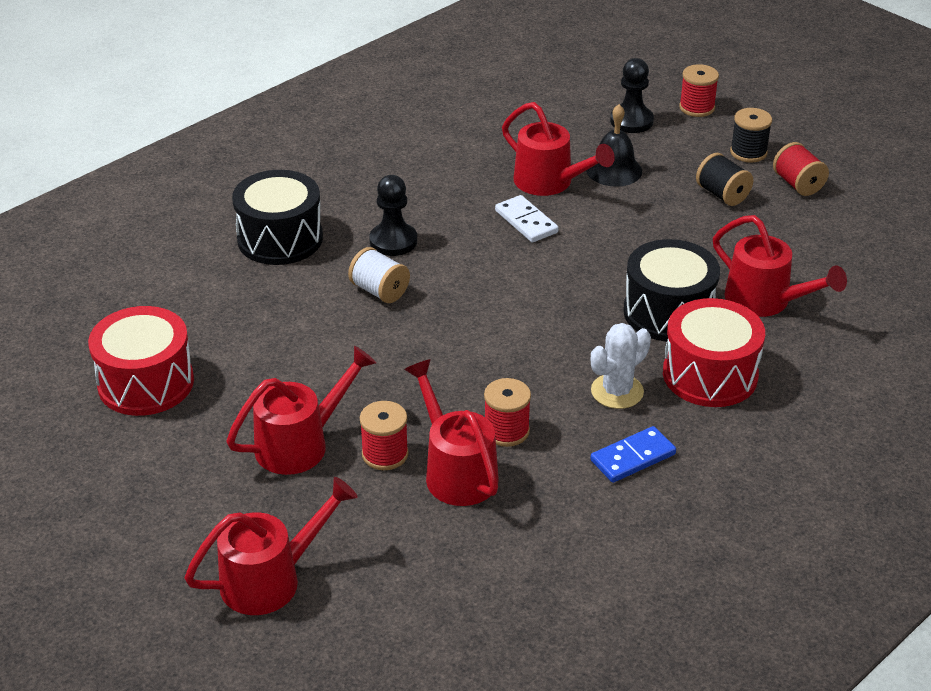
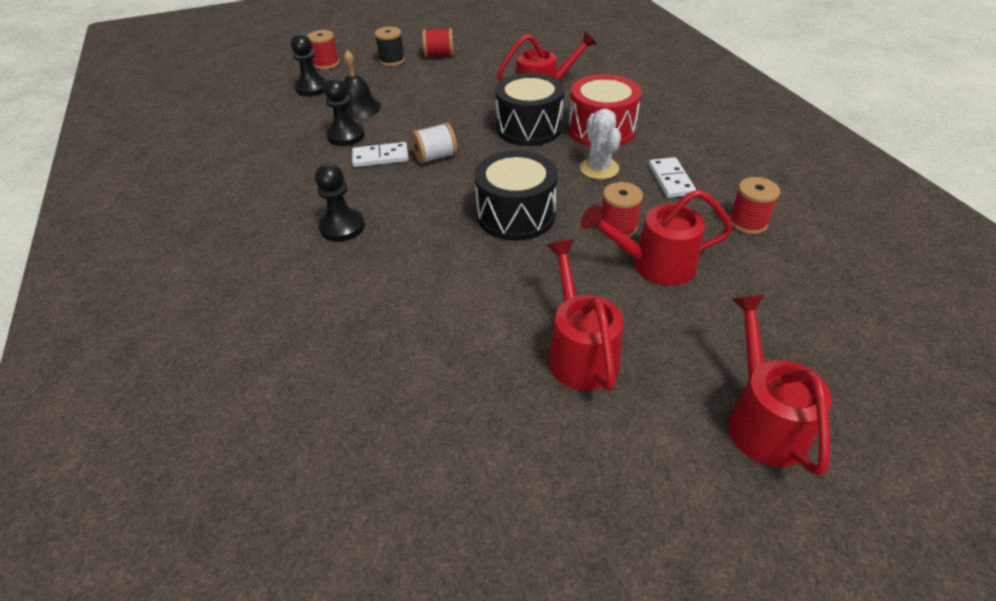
camera: 65 degrees left, 5 degrees up
(146, 383) = (420, 459): red drum -> none
(280, 239) = (272, 295): black drum -> black drum (516, 215)
(379, 291) = (402, 251): white spool -> white spool (435, 157)
(385, 454) = (617, 300): red spool -> red spool (747, 223)
(550, 183) = (346, 136): red watering can -> black pawn
(633, 457) = (671, 180): blue domino -> white domino
(722, 194) = (425, 79): black spool -> none

